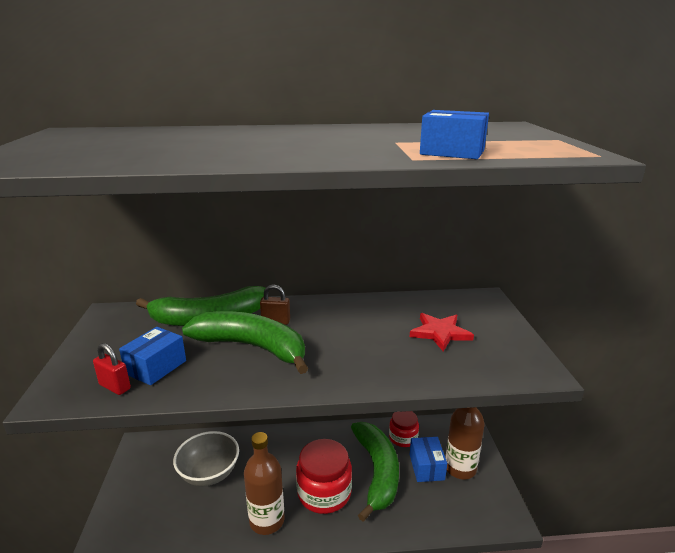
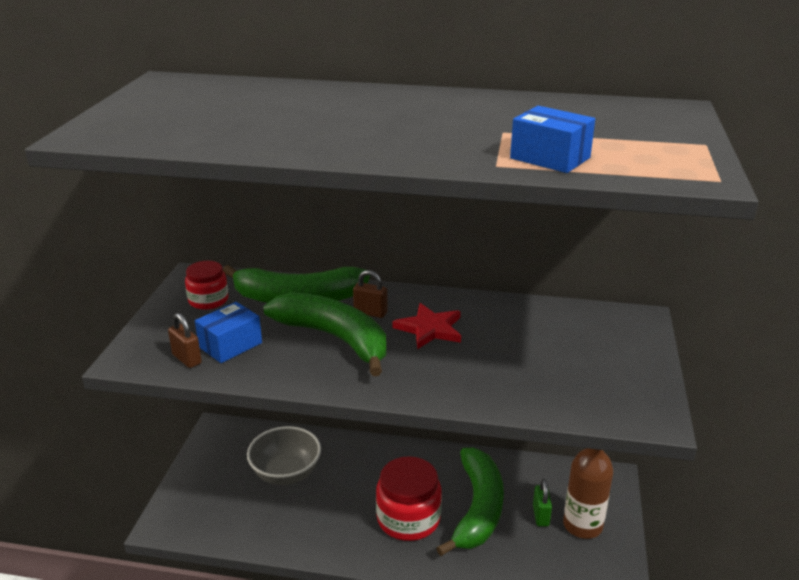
camera: 15 degrees right, 5 degrees up
(115, 387) = (187, 359): red padlock -> brown padlock
(267, 520) = (336, 534): brown bottle -> none
(403, 437) = (524, 477): red jar -> red jar (208, 300)
(426, 467) = (540, 515): blue box -> green padlock
(440, 333) = (557, 355): red star -> red star (430, 329)

